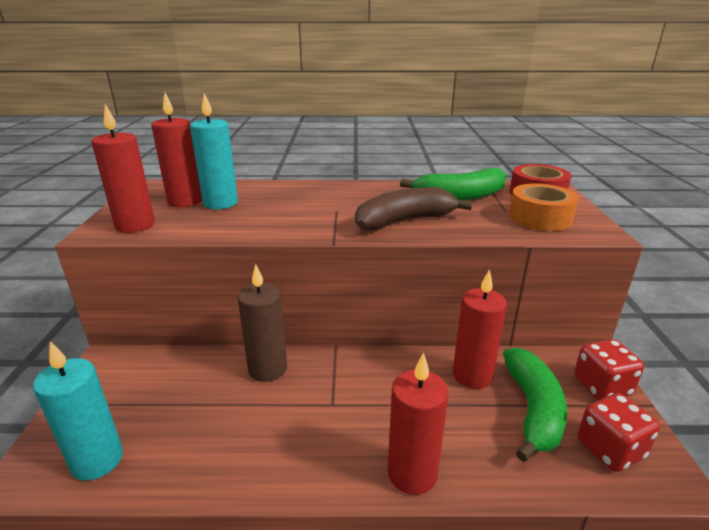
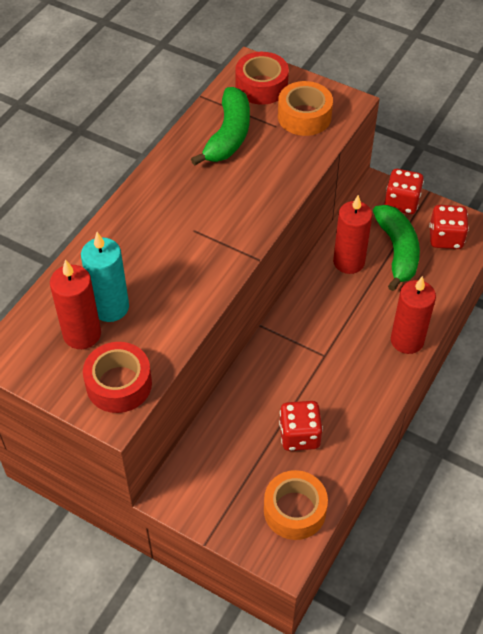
camera: 60 degrees left, 25 degrees up
(97, 460) = (294, 510): turquoise candle -> orange tape
(135, 225) = (119, 384): red candle -> red tape
(209, 424) = (299, 435): none -> red dice
(267, 369) = (260, 381): brown candle -> none
(404, 221) = (250, 197): brown banana -> none
(532, 409) = (397, 251): green banana -> green banana turned 45 degrees clockwise

